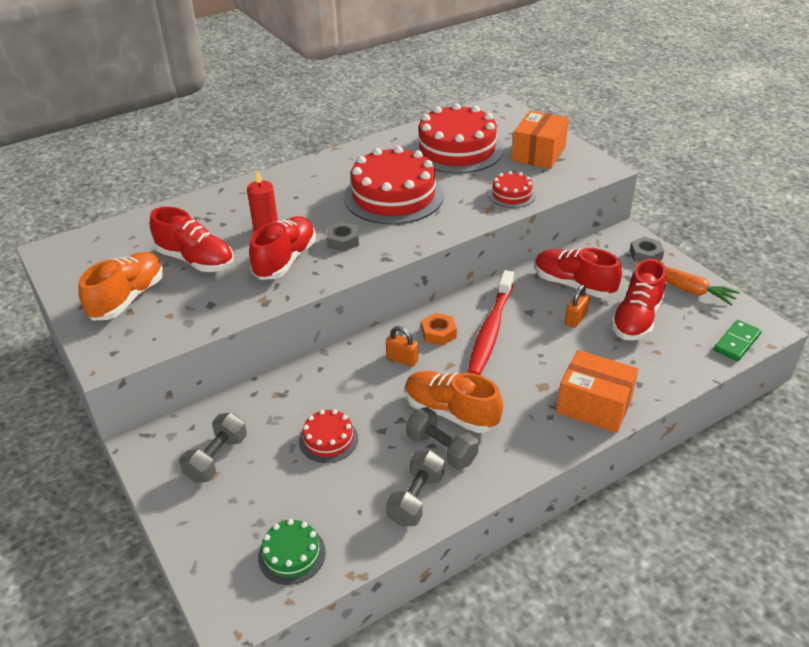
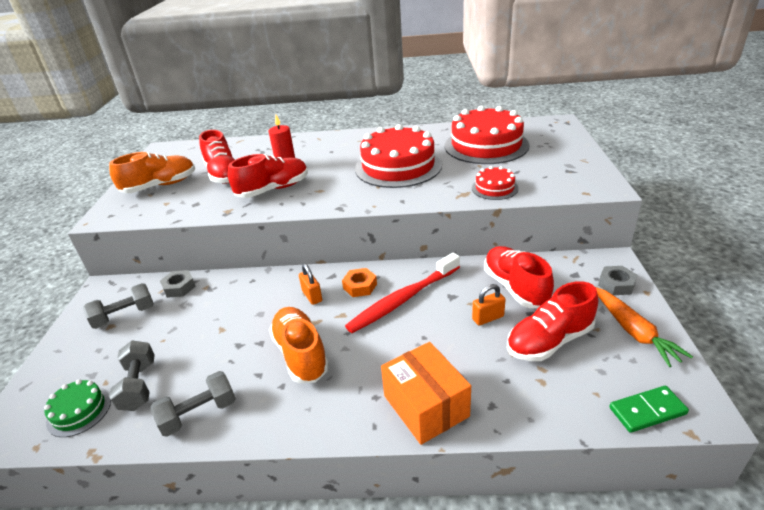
camera: 35 degrees right, 5 degrees down
(328, 439) = (198, 335): red cake -> none
(343, 241) = (325, 187): grey nut -> grey nut (179, 287)
(441, 449) = (261, 381): grey dumbbell -> grey dumbbell (139, 385)
(538, 154) = (555, 163): orange box -> none

